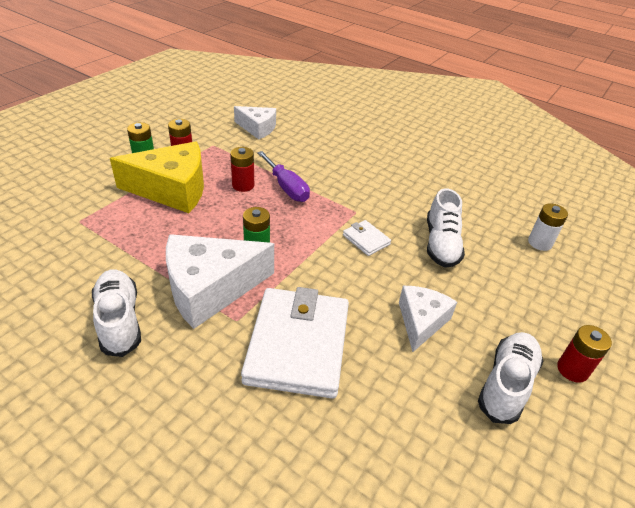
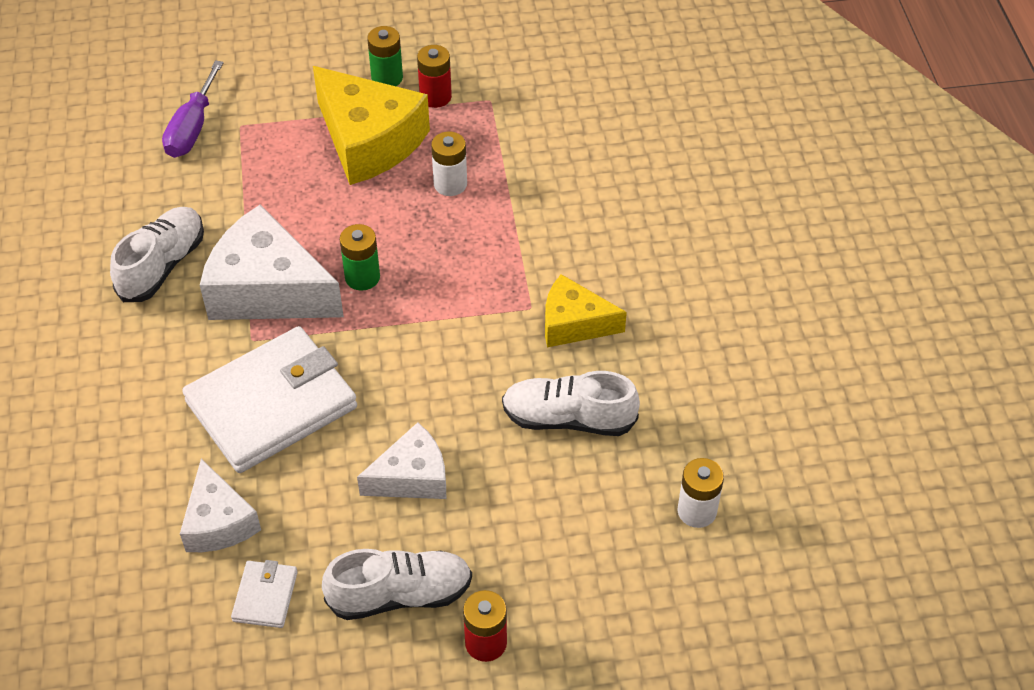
camera: 50 degrees right, 10 degrees up
(243, 185) = (450, 184): red battery -> white battery
(258, 128) = (579, 104): white cheese -> white cheese (218, 522)
(286, 187) = (495, 220): purple screwdriver -> purple screwdriver (192, 128)
(366, 240) = (489, 350): white wallet -> white wallet (265, 596)
(383, 206) = (574, 323): none -> yellow cheese
(441, 244) = (568, 419): white shoe -> white shoe turned 45 degrees clockwise

